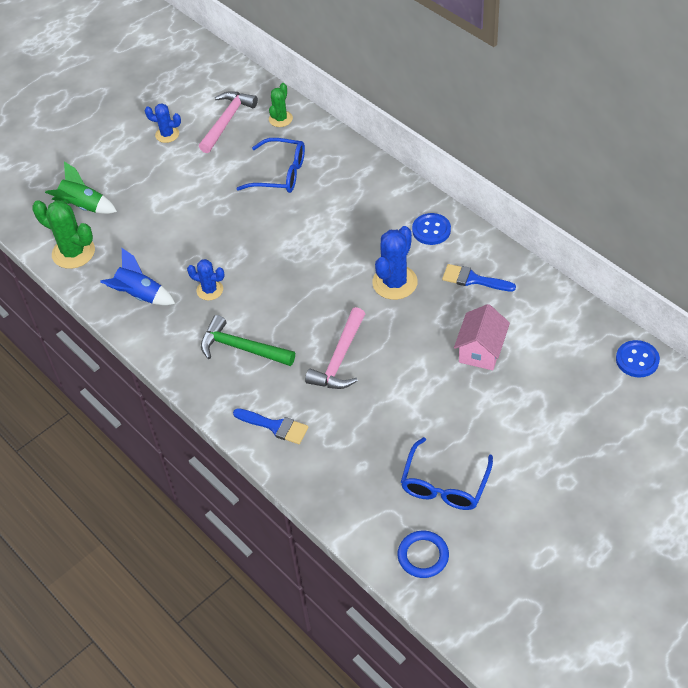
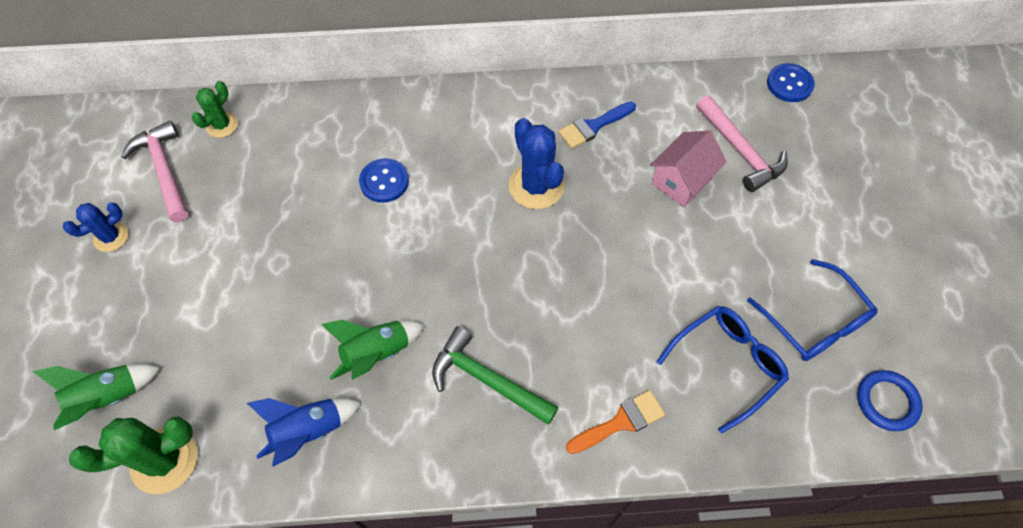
camera: 55 degrees left, 10 degrees up
(210, 290) = (377, 353): blue cactus -> green rocket
(241, 348) = (486, 379): green hammer -> green hammer turned 60 degrees clockwise
(275, 426) = (620, 422): blue brush -> orange brush
(280, 119) = (222, 125): green cactus -> green cactus turned 60 degrees clockwise
(280, 174) = (293, 177): blue glasses -> blue glasses (727, 364)
(339, 359) = (586, 300): pink hammer -> pink hammer (740, 151)
(431, 230) = (503, 114): blue button -> blue button (384, 181)
(481, 351) = (681, 180): pink house -> pink house turned 75 degrees clockwise

